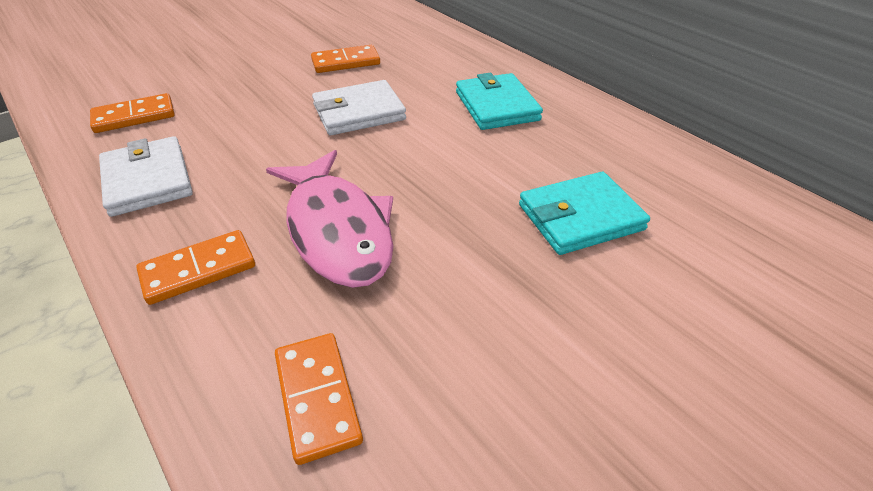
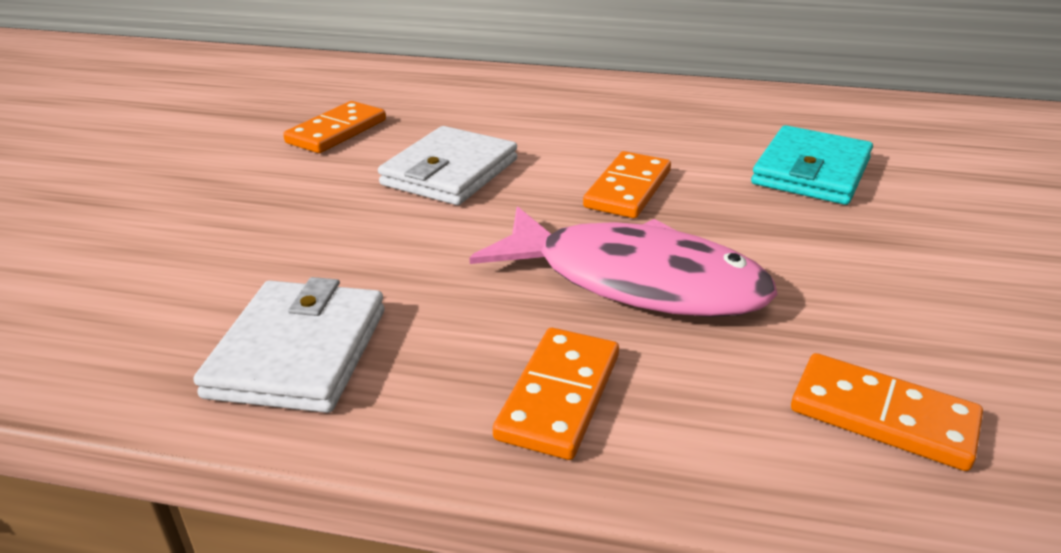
camera: 40 degrees left, 10 degrees down
(134, 116) = (118, 298): orange domino -> orange domino (627, 189)
(148, 180) = (299, 352): white wallet -> white wallet turned 75 degrees clockwise
(497, 106) = (585, 115): turquoise wallet -> none

